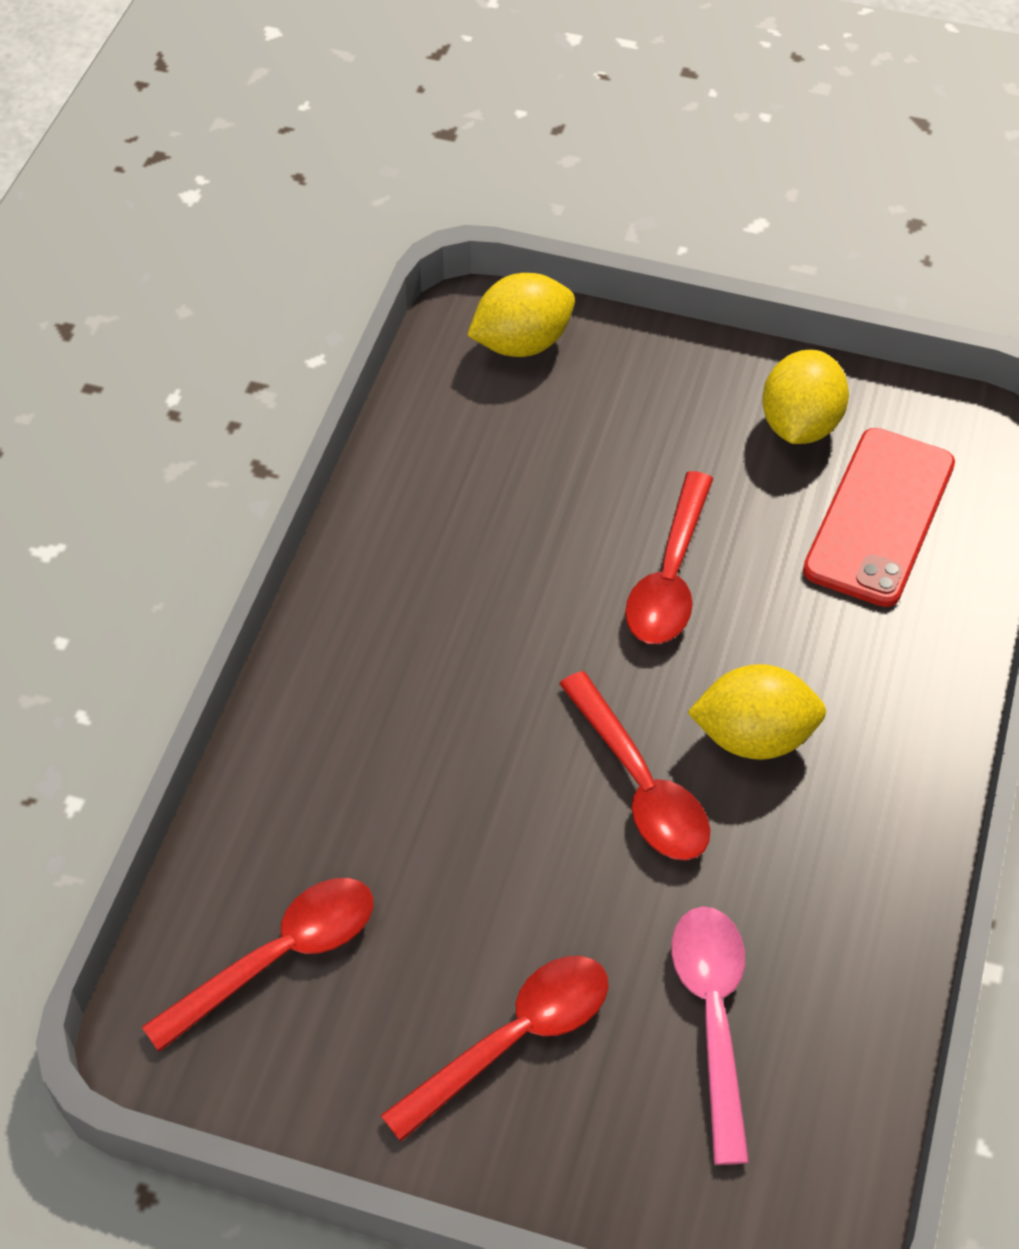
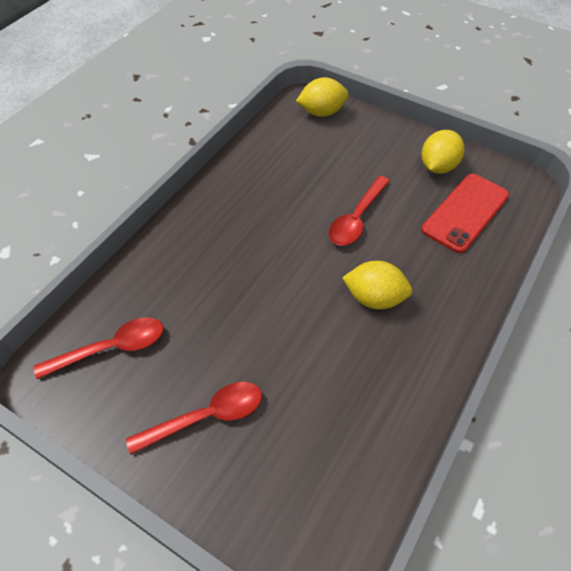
camera: 15 degrees right, 0 degrees up
(640, 784) = (311, 308): red spoon -> none
(713, 1018) = (310, 432): pink spoon -> none

